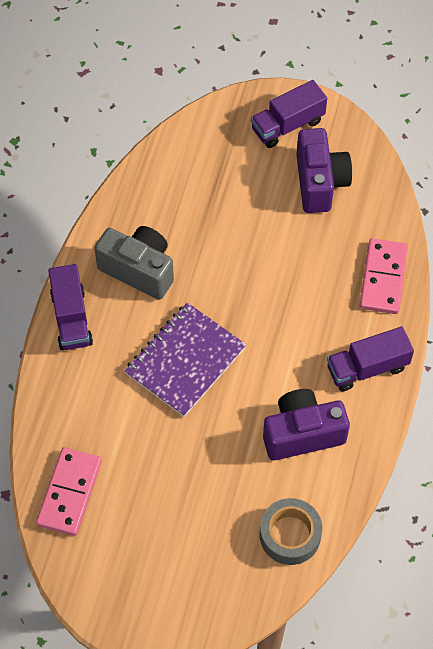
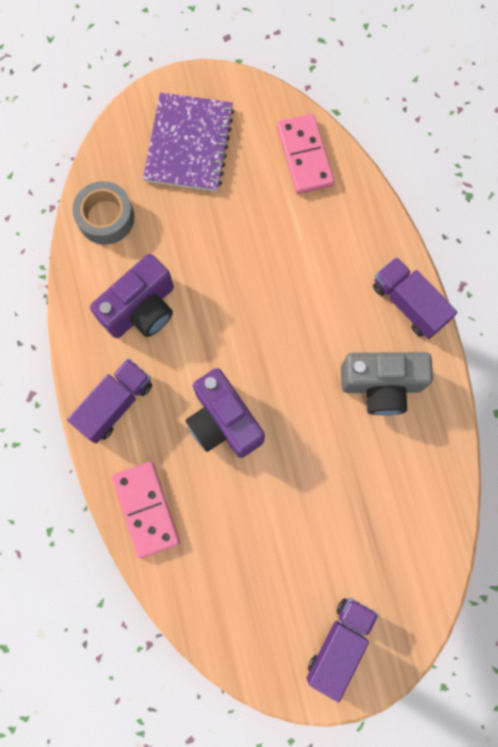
camera: 150 degrees right, 15 degrees up
(185, 361) = (282, 319): purple notebook -> purple notebook (189, 144)
(320, 182) = (266, 588): purple camera -> purple camera (223, 421)

